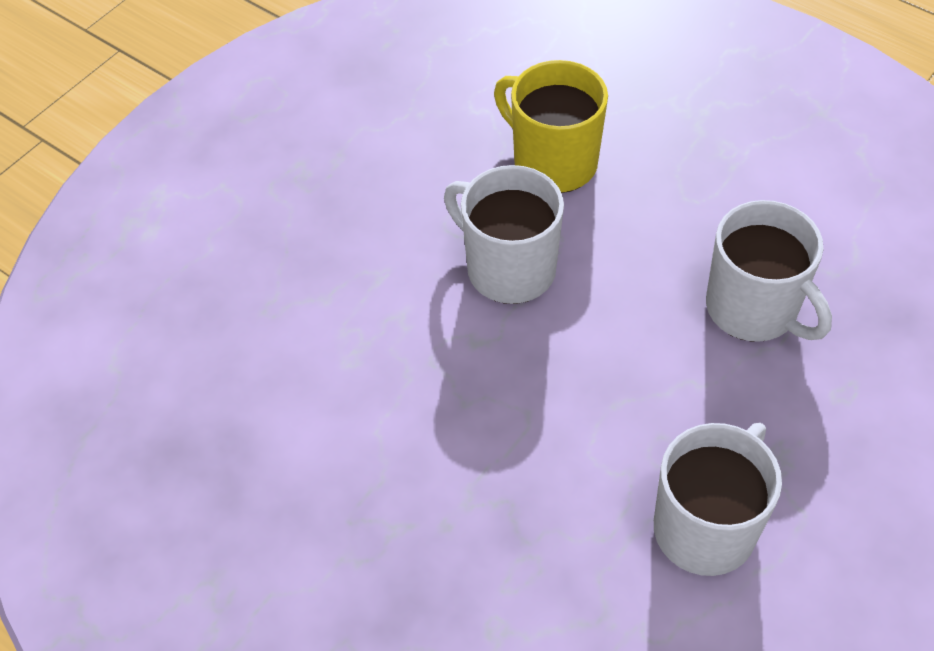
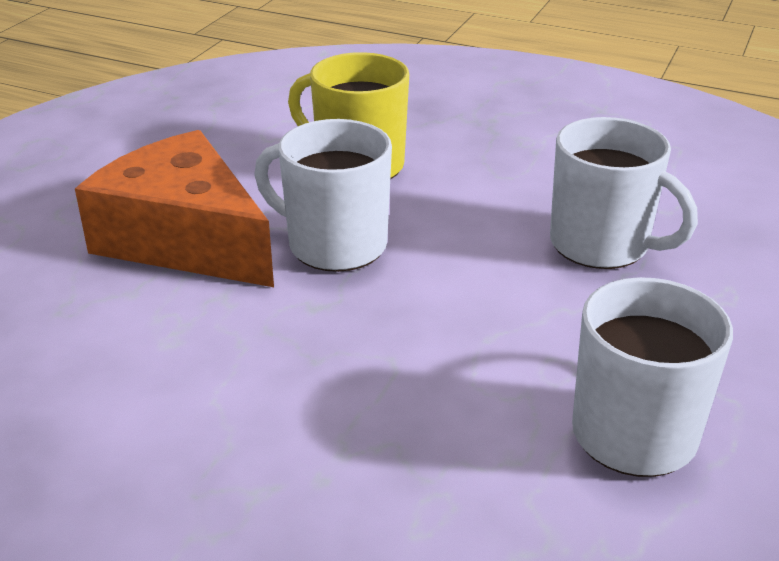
camera: 15 degrees left, 20 degrees down
(378, 240) = (184, 239): none -> orange cheese

